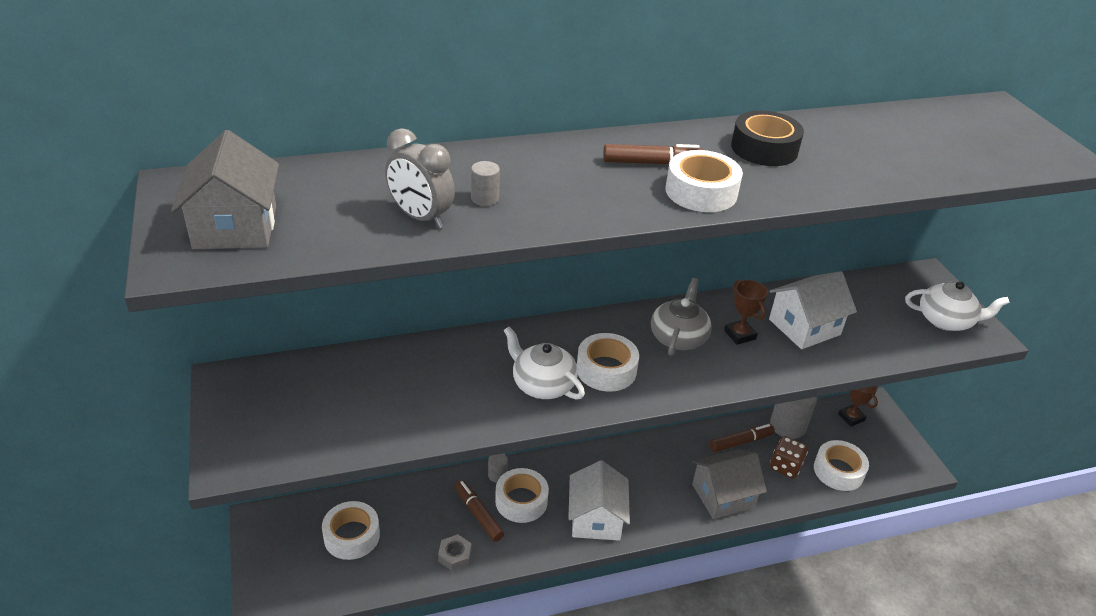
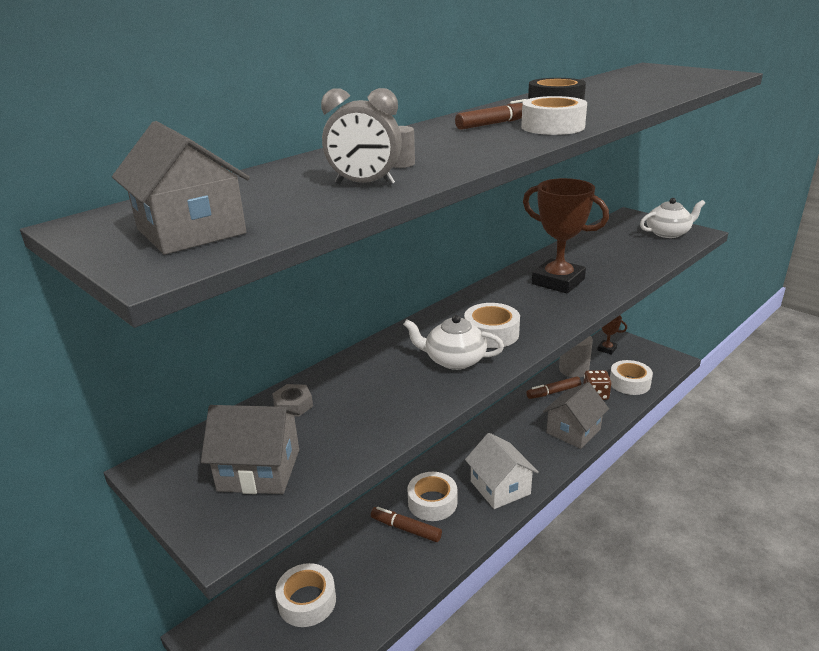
camera: 25 degrees left, 10 degrees down
(294, 419) = (259, 470): none -> grey house
(455, 556) = (412, 570): grey nut -> grey nut (293, 405)
(497, 475) = (397, 493): grey cylinder -> none
(678, 337) = (519, 297): grey teapot -> none
(739, 335) = (558, 281): brown trophy -> brown trophy, size x2.01
(740, 442) = (553, 392): brown marker -> brown marker turned 150 degrees counterclockwise
(804, 327) = (593, 264): white house -> none

